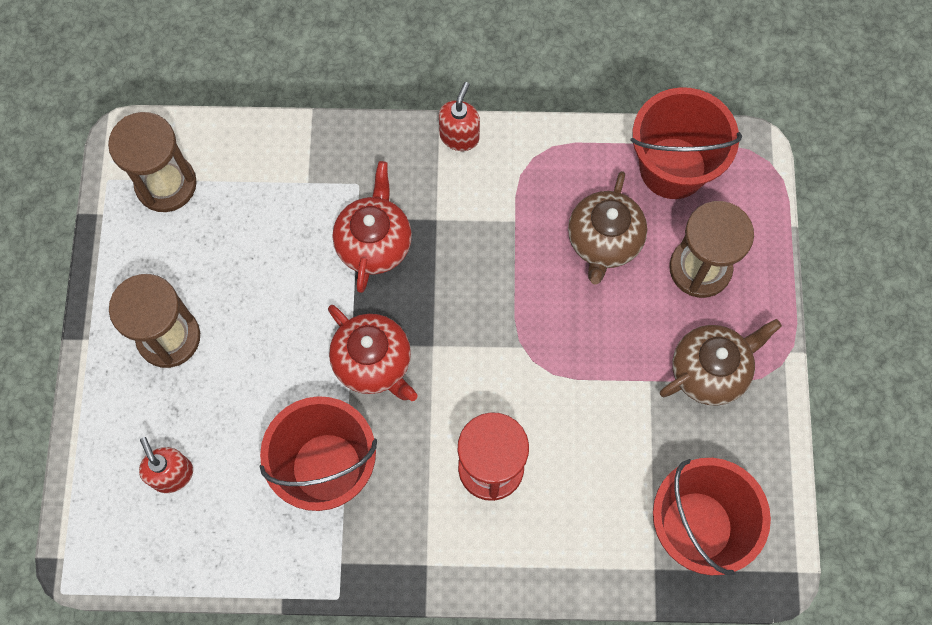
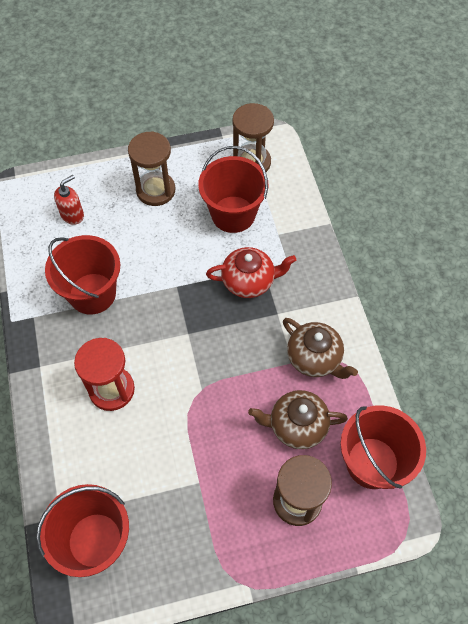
camera: 75 degrees right, 10 degrees down
(252, 235) = (233, 214): none -> red bucket
(373, 363) = (167, 302): red teapot -> none
(459, 136) = (343, 312): red soap dispenser -> none
(710, 370) = (218, 526): brown teapot -> brown teapot (314, 358)

